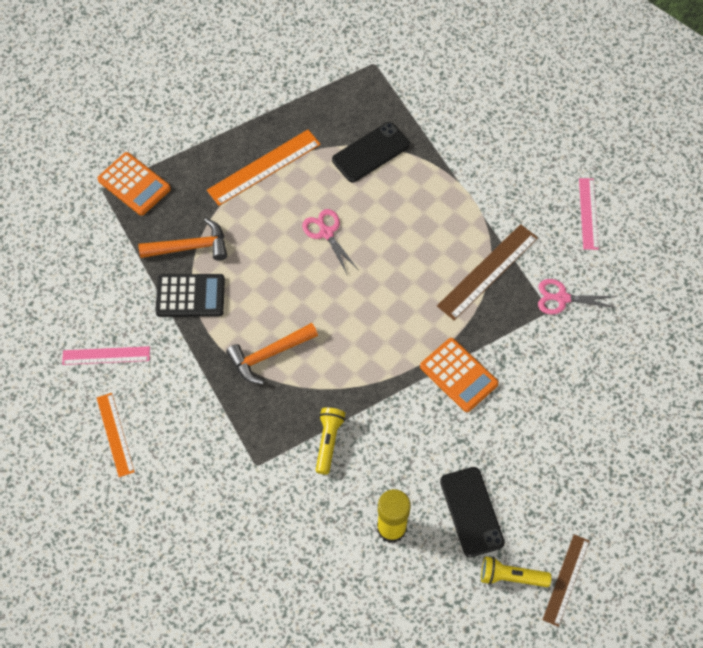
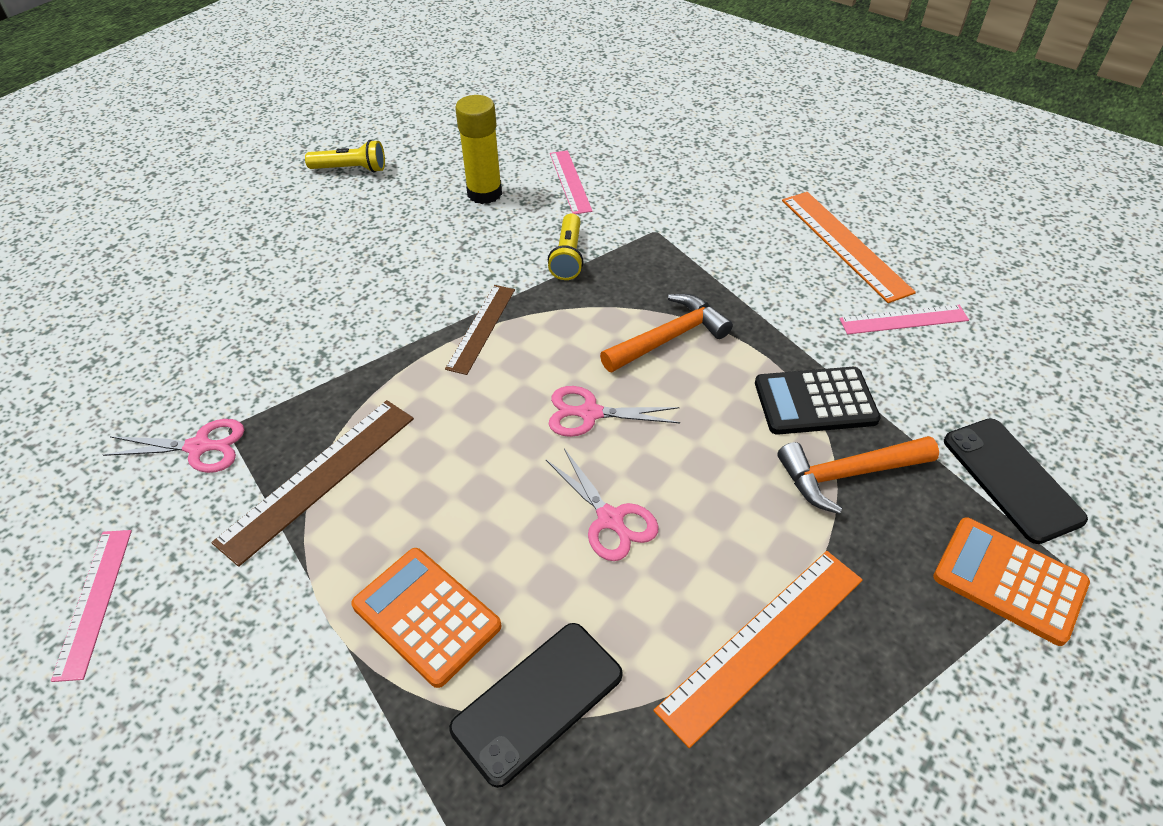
camera: 175 degrees right, 15 degrees down
(115, 434) = (845, 244): orange ruler -> orange ruler, size x1.53
(317, 537) = (570, 181): none -> pink ruler
(329, 300) = (589, 413): none -> pink scissors
(458, 375) = (388, 335): orange calculator -> orange calculator (426, 616)
(471, 511) = (388, 211): black phone -> black phone (1011, 479)
(566, 579) = (290, 171): brown ruler -> brown ruler (481, 328)

